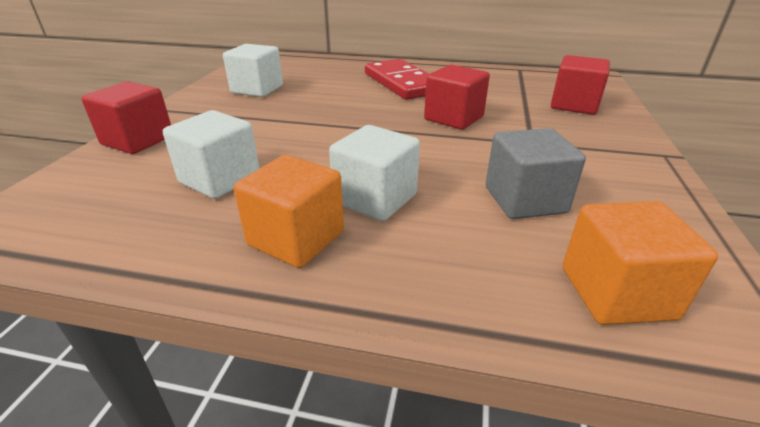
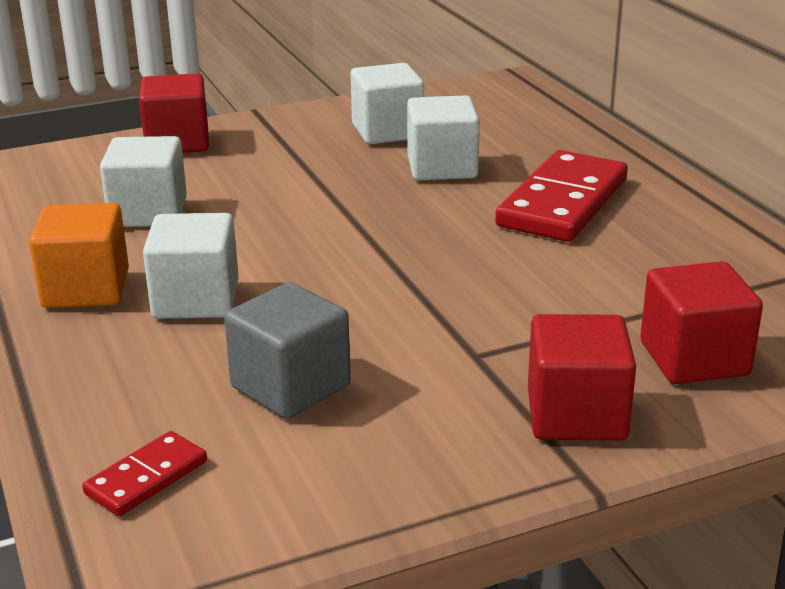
camera: 55 degrees right, 5 degrees down
(322, 91) = (442, 167): none -> white cube
(454, 118) = (481, 278): red cube -> red cube (576, 415)
(616, 293) = (147, 478): orange cube -> red domino

